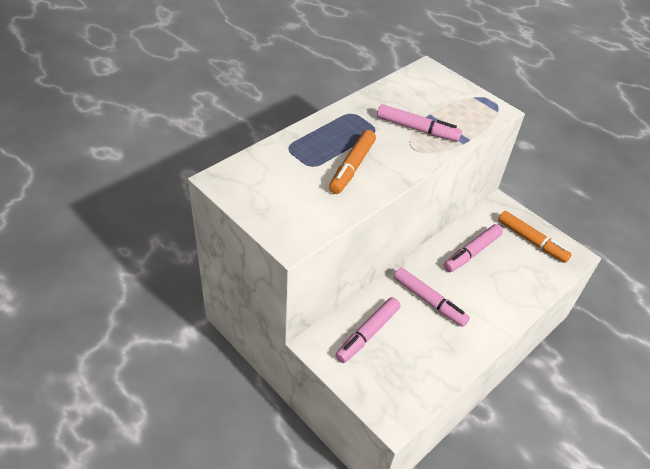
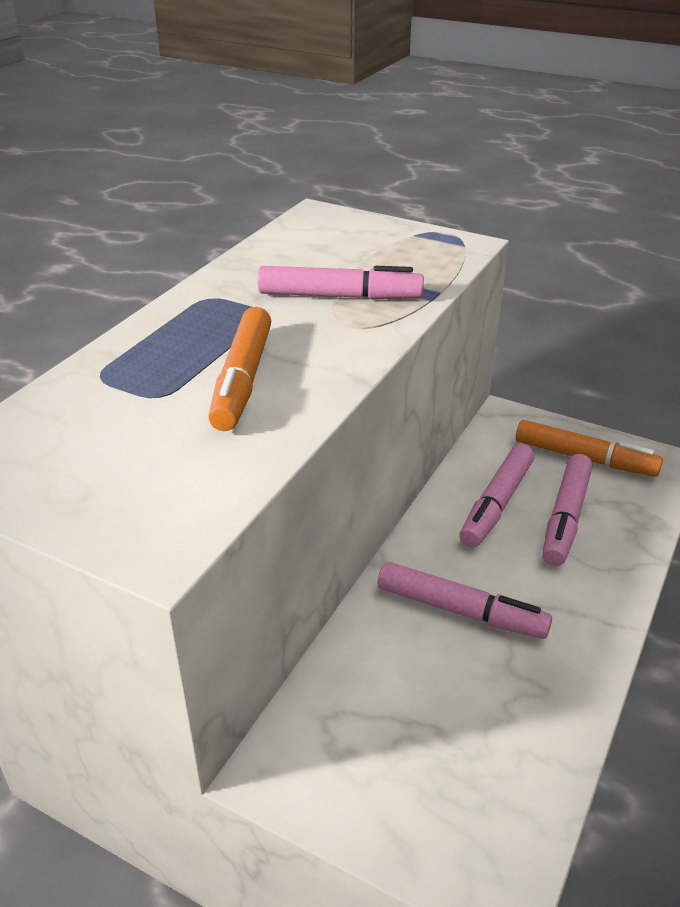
camera: 15 degrees left, 10 degrees down
(367, 334) = (369, 713): pink marker -> pink marker (565, 517)

